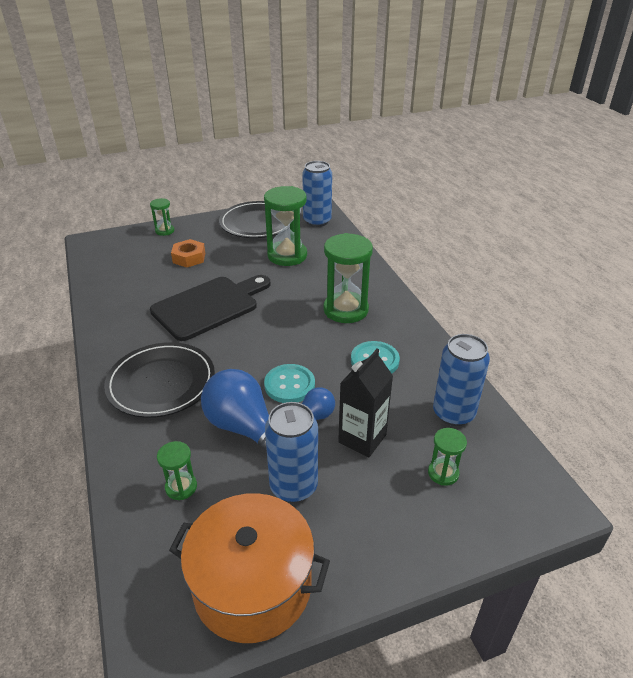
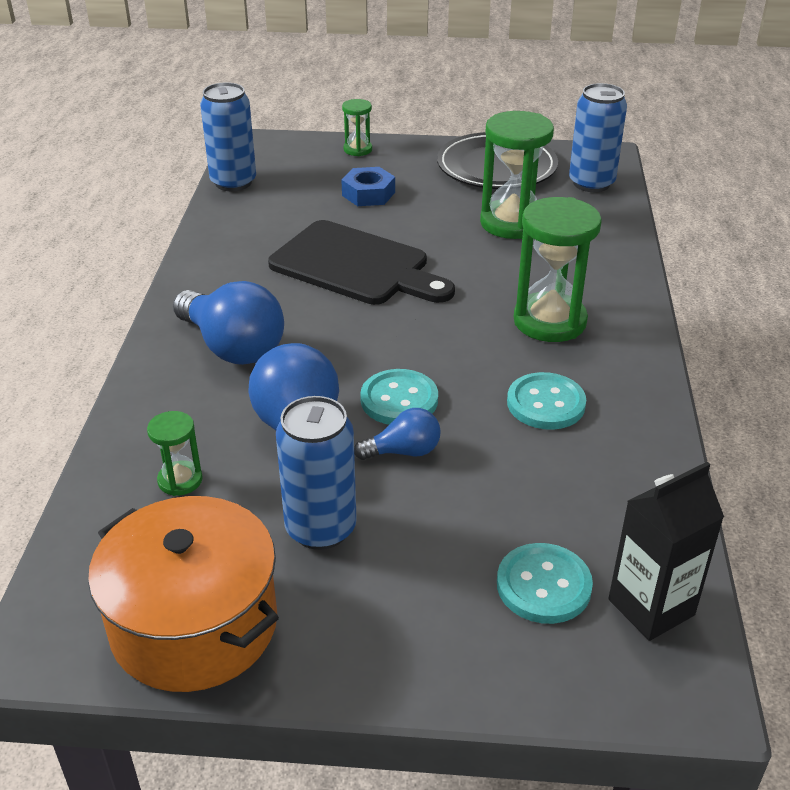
camera: 25 degrees right, 0 degrees up
(161, 383) = (233, 347): black plate -> blue light bulb
(189, 258) = (368, 194): orange nut -> blue nut
(209, 306) = (355, 266): black cutting board -> black cutting board turned 45 degrees clockwise
(362, 438) = (455, 501): black carton -> black carton (651, 607)
(443, 473) = (543, 585): green hourglass -> turquoise button
(453, 413) = (618, 512): blue can -> blue can (233, 182)

